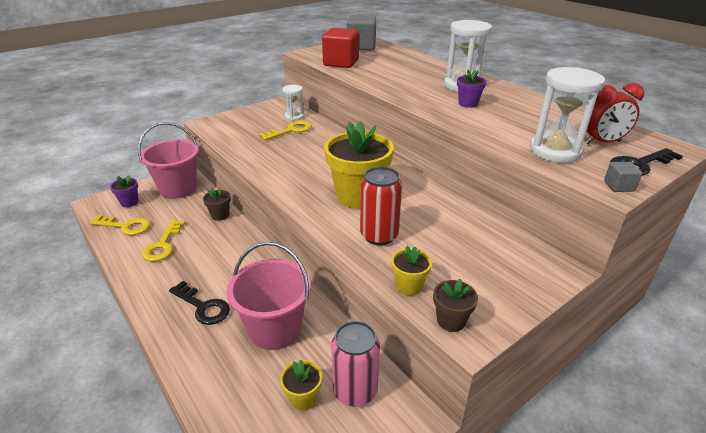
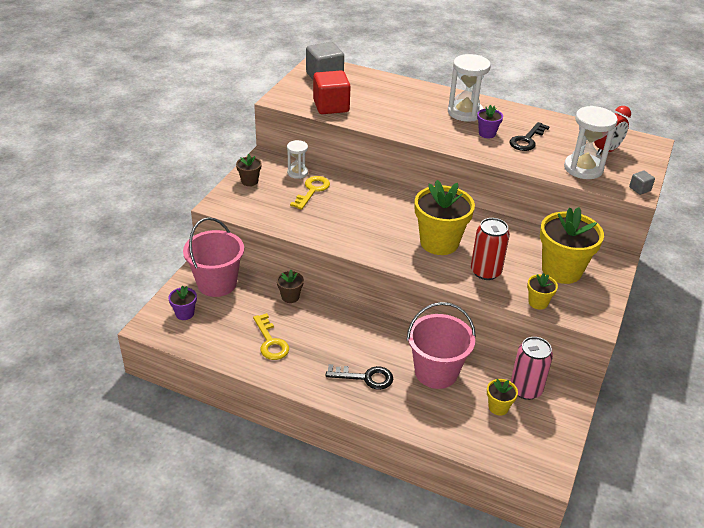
camera: 30 degrees left, 5 degrees up
(125, 226) = (213, 338): yellow key -> none
(451, 321) = (580, 316): brown flower pot -> brown flower pot (249, 181)
(472, 261) = (561, 270): none -> yellow flower pot
(639, 164) = (640, 166): black key -> black key (527, 140)

